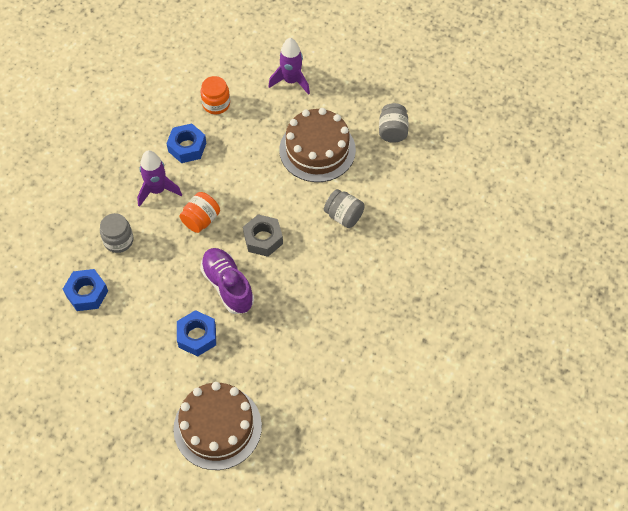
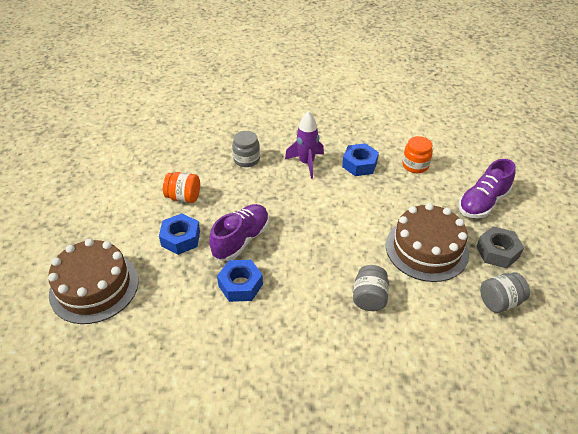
camera: 65 degrees right, 15 degrees down
(87, 293) = (190, 160): blue nut -> blue nut (240, 285)
(201, 220) = (296, 198): orange jar -> orange jar (184, 197)
(263, 239) = (303, 246): grey nut -> grey nut (497, 252)
(291, 81) = (482, 203): purple rocket -> purple shoe

